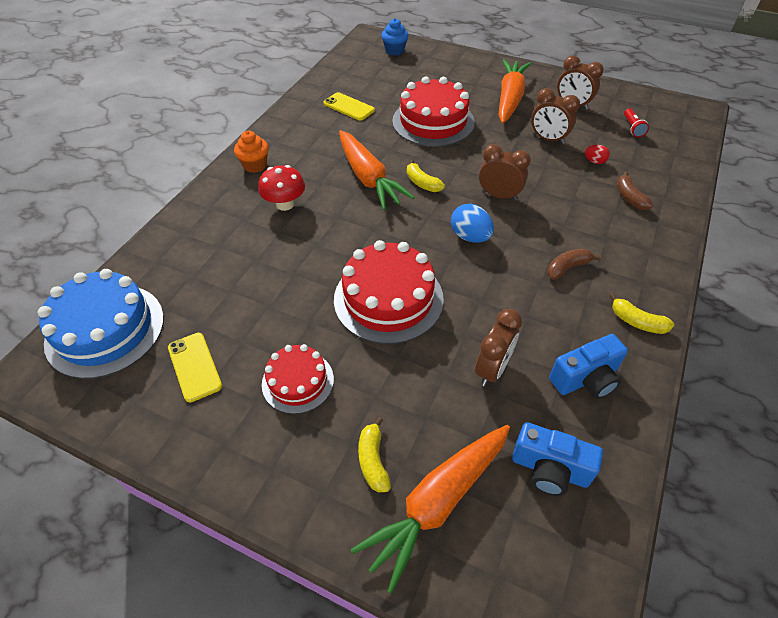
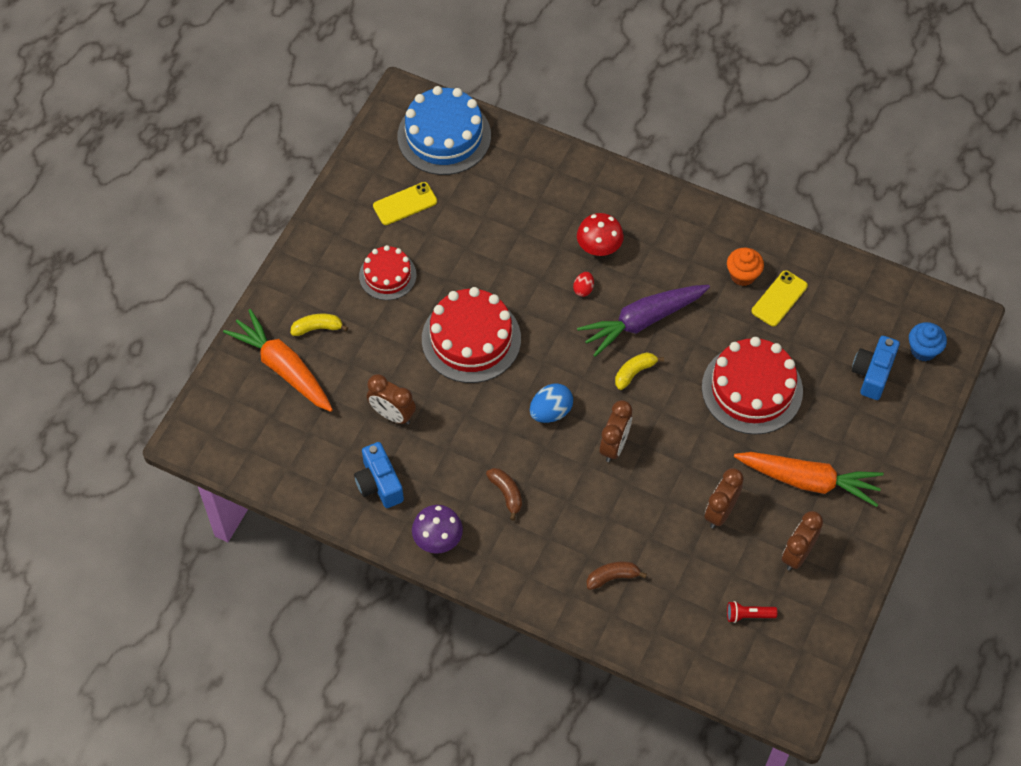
camera: 90 degrees right, 10 degrees up
(255, 165) = (662, 214): orange cupcake -> orange cupcake (742, 275)
(368, 178) = (642, 321): orange carrot -> purple carrot
(549, 469) = (302, 443): blue camera -> blue camera (872, 374)
(594, 161) = (677, 555): red egg -> red egg (583, 289)
(637, 322) = (438, 539): yellow banana -> purple mushroom

